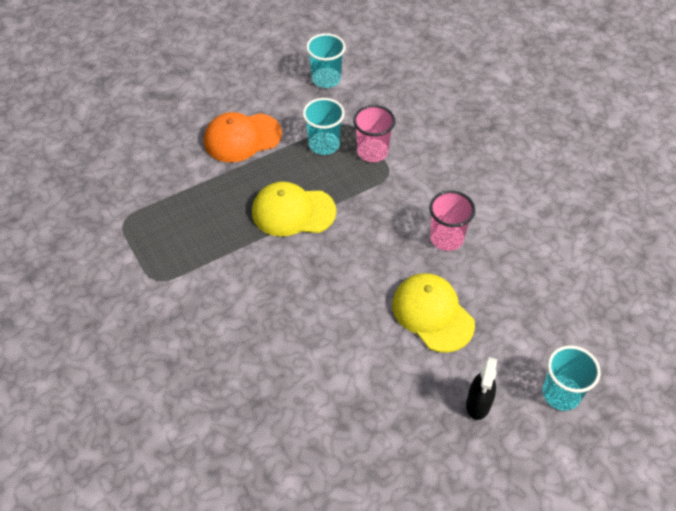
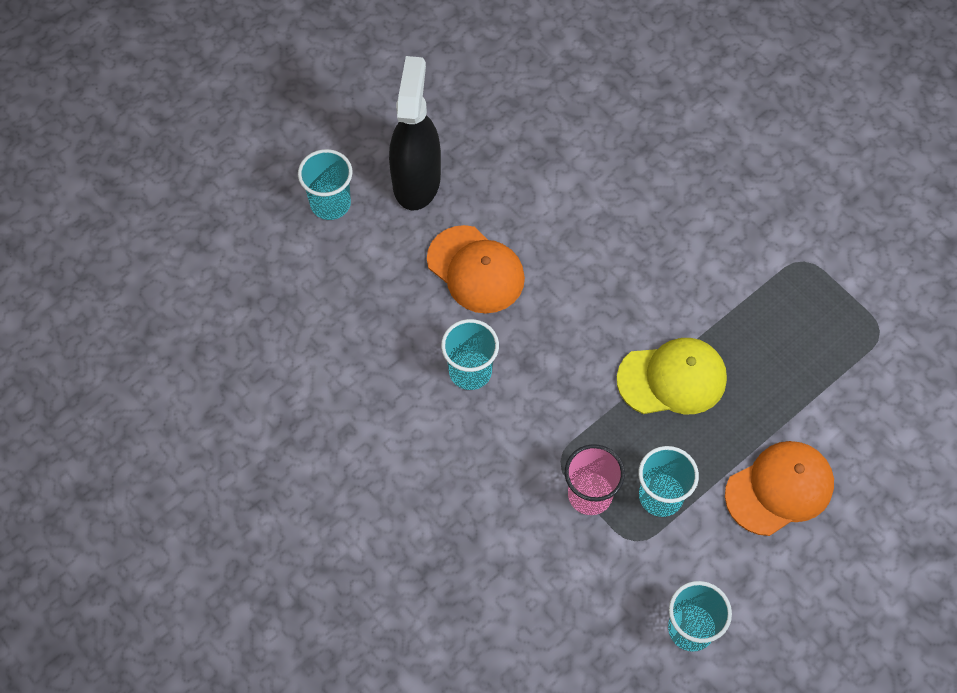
camera: 170 degrees right, 10 degrees up
(432, 314) = (476, 270): yellow cap -> orange cap
(446, 238) = (470, 371): pink cup -> turquoise cup
(478, 404) = (416, 181): black spray bottle -> black spray bottle, size x1.84

